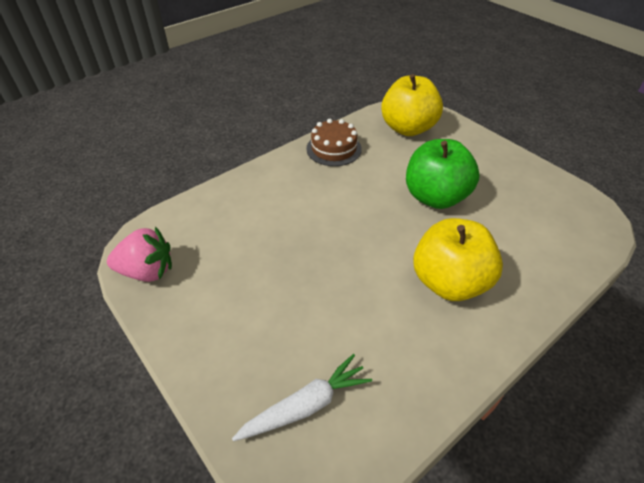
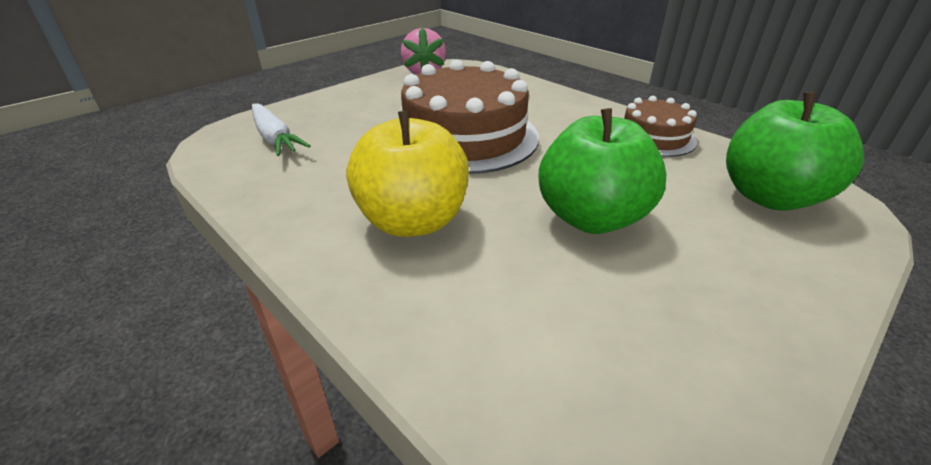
camera: 85 degrees right, 10 degrees down
(320, 246) = (464, 136): none -> brown cake
(408, 128) = (770, 197): yellow apple -> green apple

